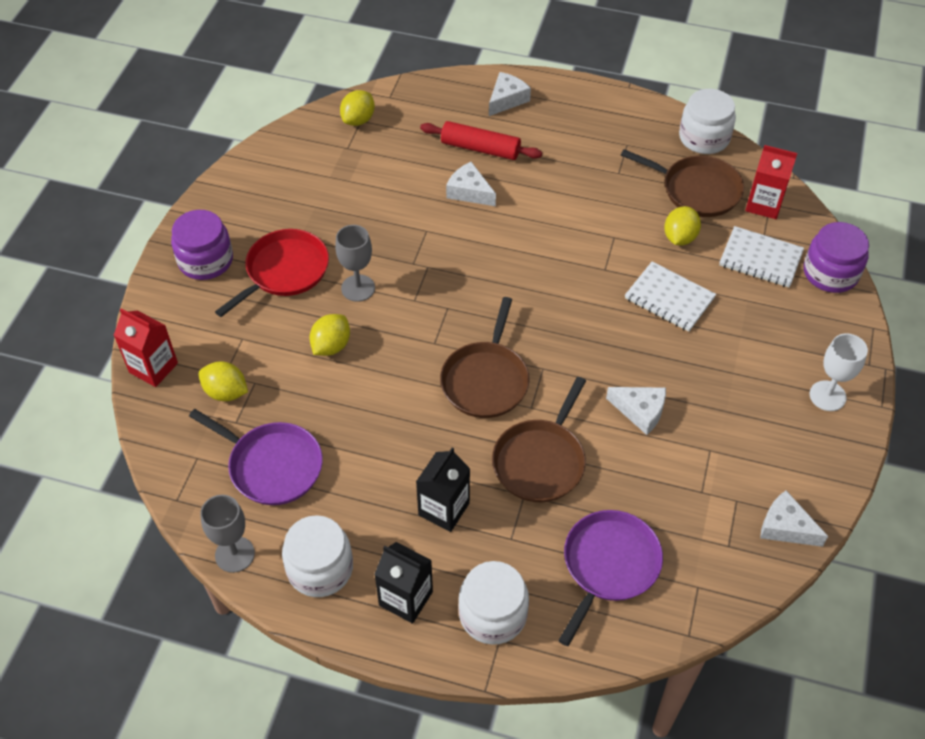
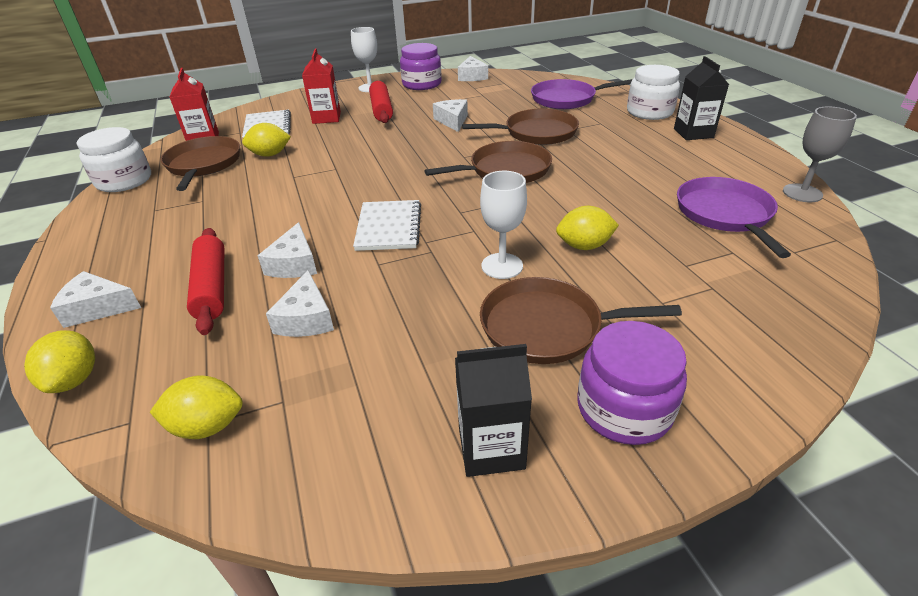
camera: 125 degrees left, 15 degrees down
(153, 368) = (795, 341): red carton -> red carton (326, 118)
(226, 392) = (723, 275): yellow lemon -> yellow lemon (74, 379)
(284, 271) = (547, 327): red pan -> brown pan
(320, 568) = (738, 162): white jar -> none
(358, 288) = (502, 266): grey goblet -> white goblet
(403, 177) = (306, 318): none -> white cheese
(444, 509) = (622, 145): black carton -> black carton (491, 448)
(669, 298) = (340, 140): white notebook -> white notebook (389, 227)
(734, 369) = (381, 109): none -> red rolling pin
(830, 273) = (262, 108): purple jar -> purple jar (422, 84)

